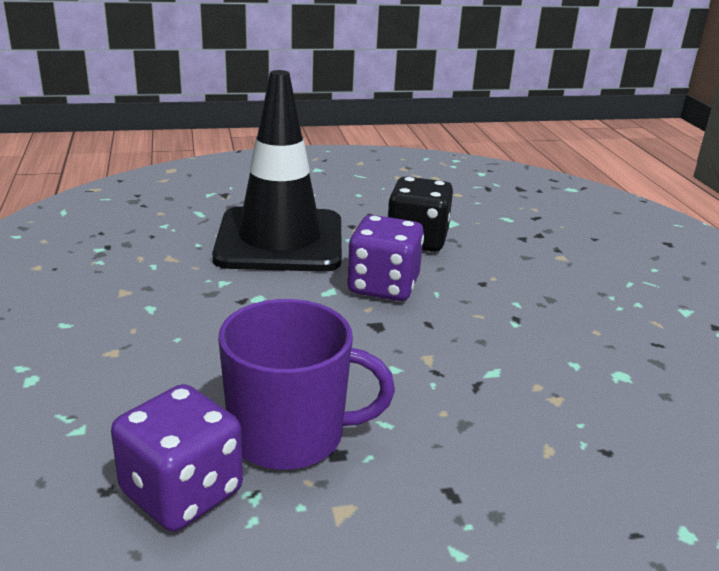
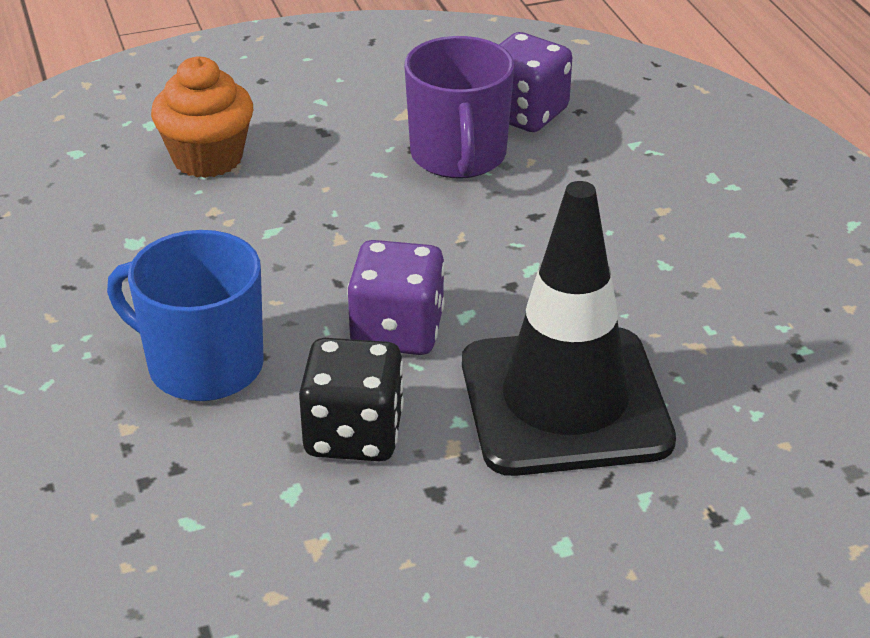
camera: 175 degrees right, 10 degrees up
(290, 435) = (458, 156): purple mug -> purple mug turned 90 degrees counterclockwise
(523, 281) = (203, 365): none -> blue mug
(586, 466) = (207, 158): none -> orange cupcake

